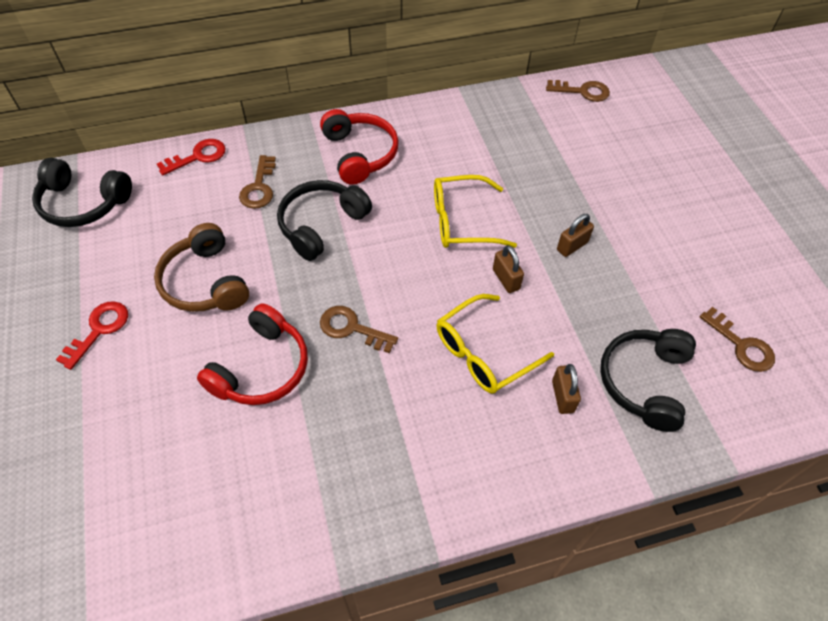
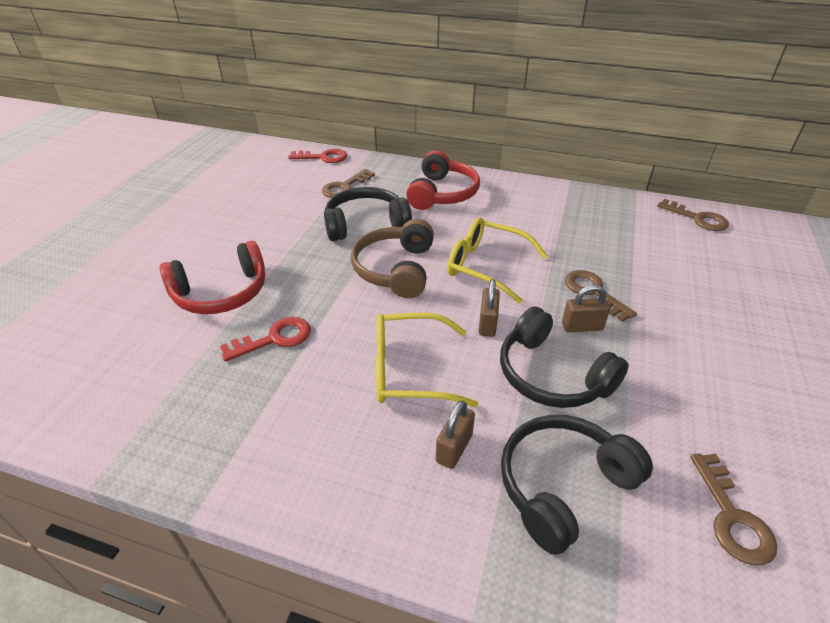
camera: 35 degrees right, 15 degrees down
(83, 203) = (225, 157): black headphones -> black headphones (552, 375)
(99, 330) = (151, 224): red key -> red key (274, 339)
(205, 282) = (246, 225): brown headphones -> brown headphones (396, 269)
(352, 328) = (315, 299): brown key -> brown key (593, 292)

